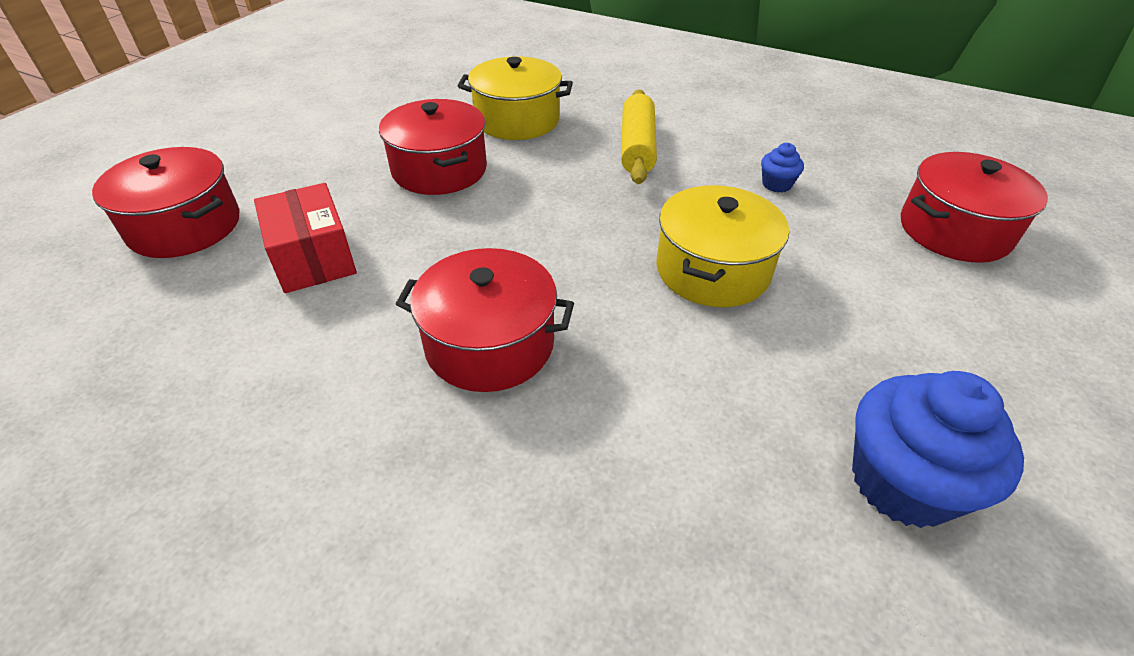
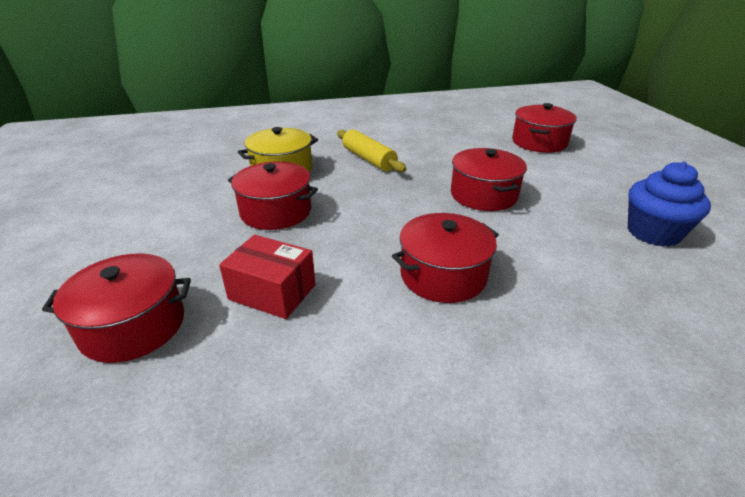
camera: 40 degrees left, 10 degrees down
(712, 270) = (483, 195): yellow pot -> red pot
(776, 184) = (454, 151): blue cupcake -> none

